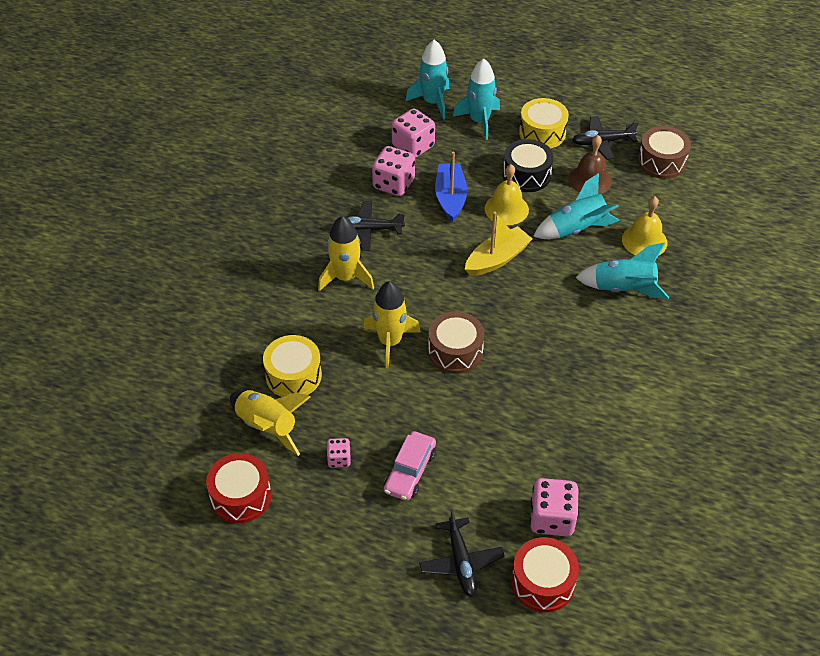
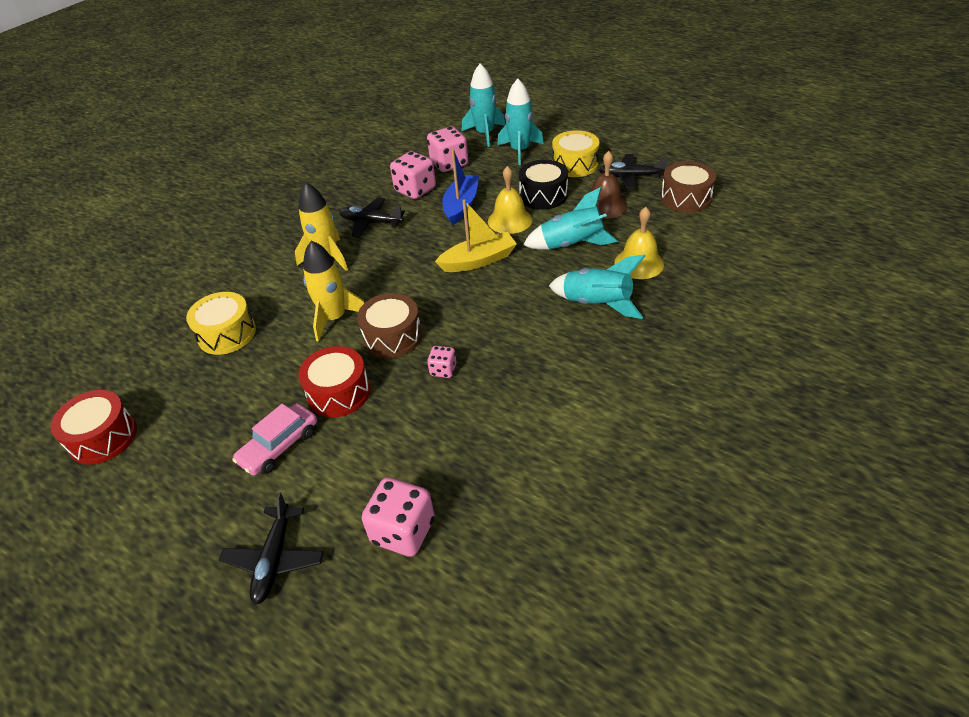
camera: 20 degrees right, 5 degrees down
(267, 427) = (172, 376): yellow rocket -> none
(339, 459) = (218, 419): pink dice -> pink dice (443, 370)
(543, 582) = (353, 607): red drum -> red drum (338, 392)

